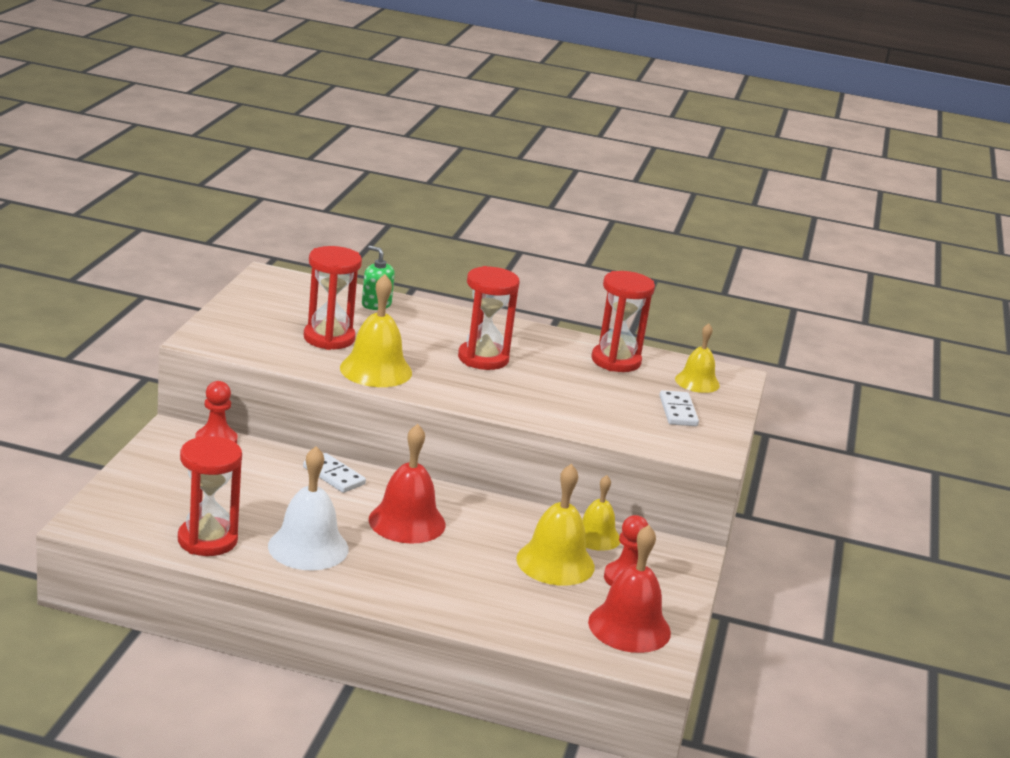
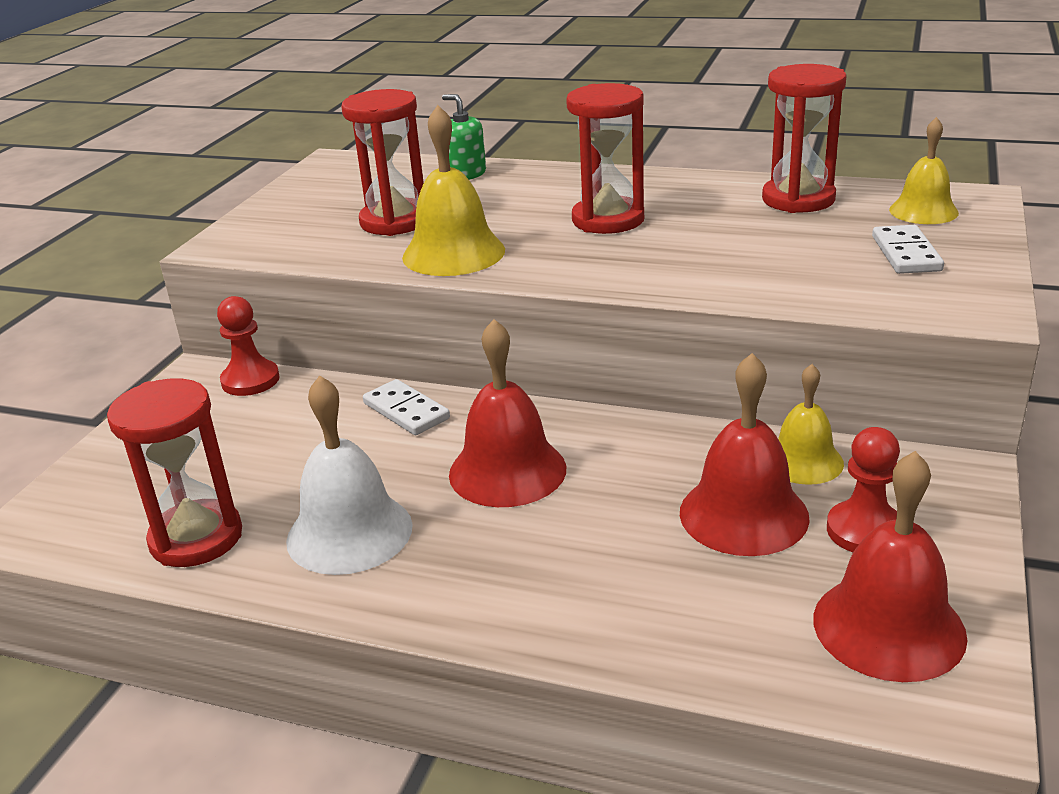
camera: 10 degrees right, 5 degrees up
(555, 562) = (743, 514): yellow bell -> red bell

